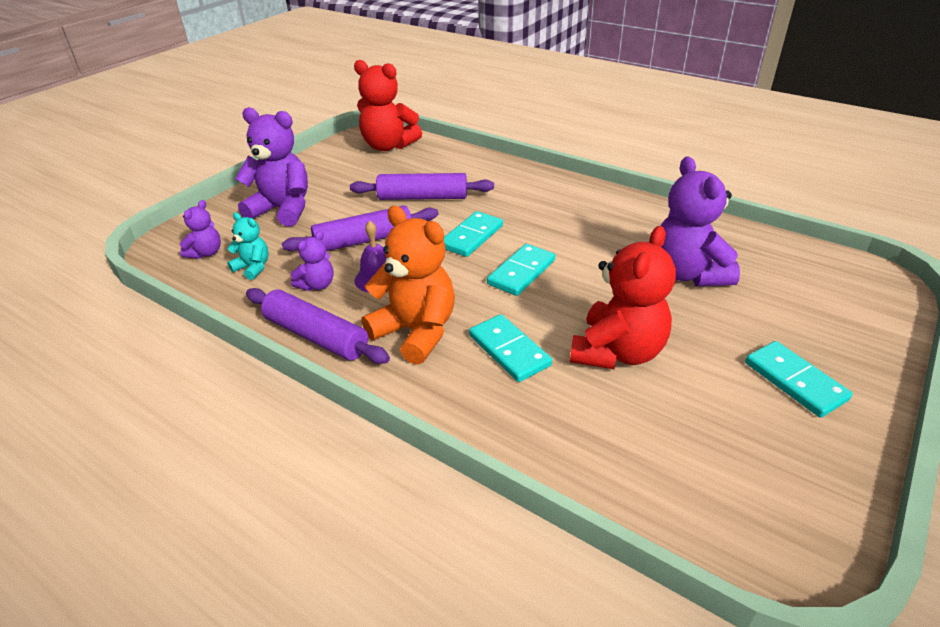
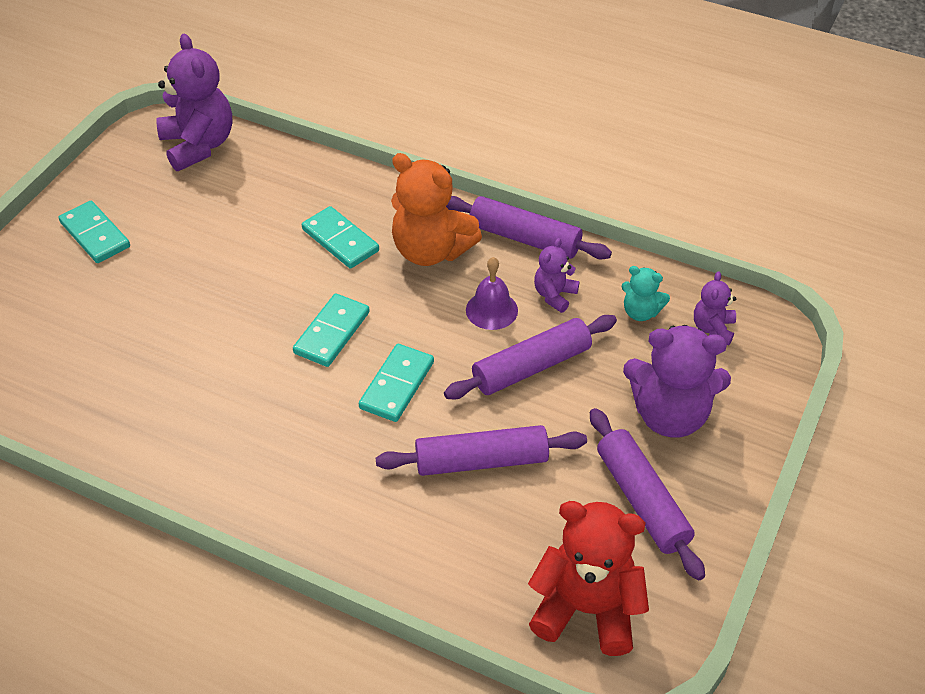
camera: 170 degrees right, 10 degrees up
(331, 177) = (642, 500): none -> purple rolling pin
(617, 352) = (241, 247): red teddy bear -> none
(687, 273) = (144, 347): purple teddy bear -> purple teddy bear (198, 145)

